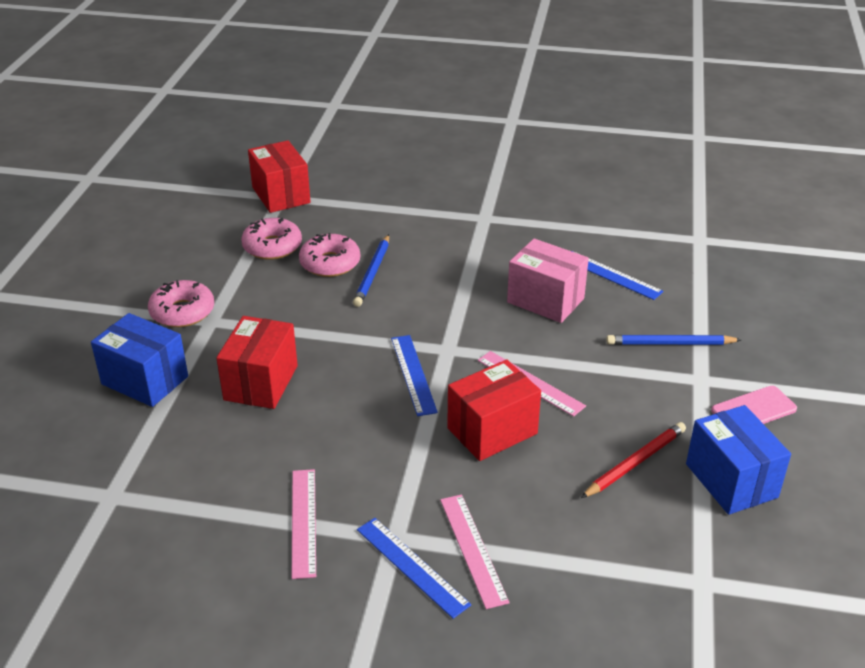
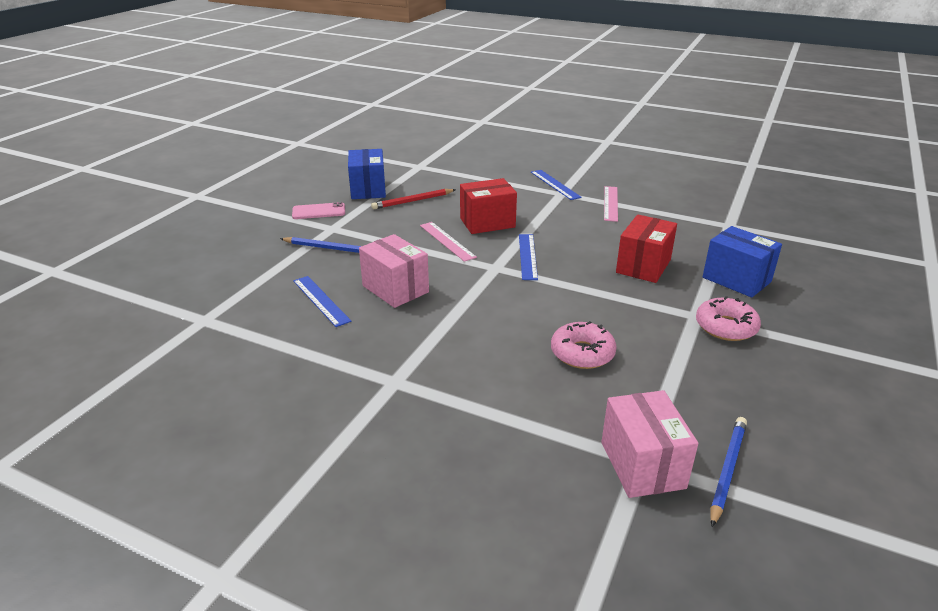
camera: 165 degrees left, 5 degrees down
(272, 246) = (646, 384): pink donut -> none
(281, 195) = (642, 465): red box -> pink box
(372, 273) = (540, 336): blue pencil -> blue pencil (727, 470)
(473, 549) = (521, 185): pink ruler -> none

